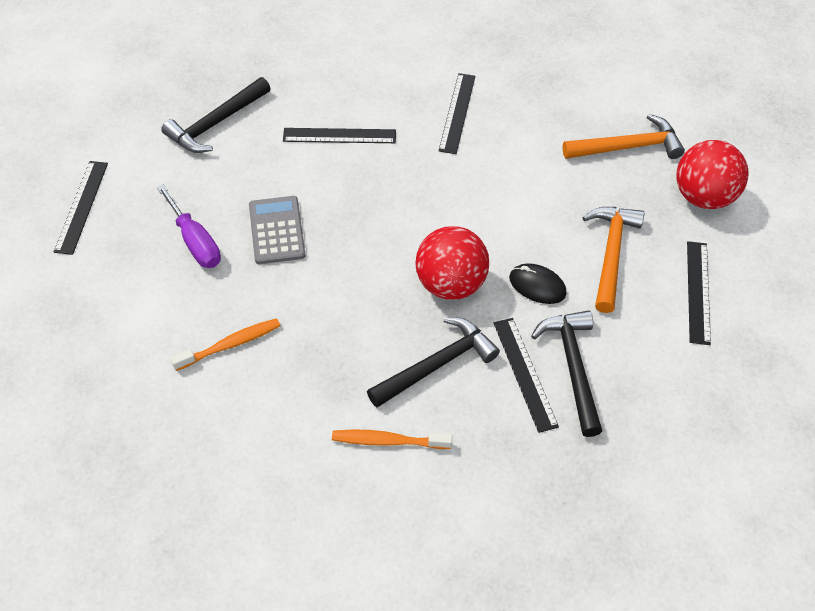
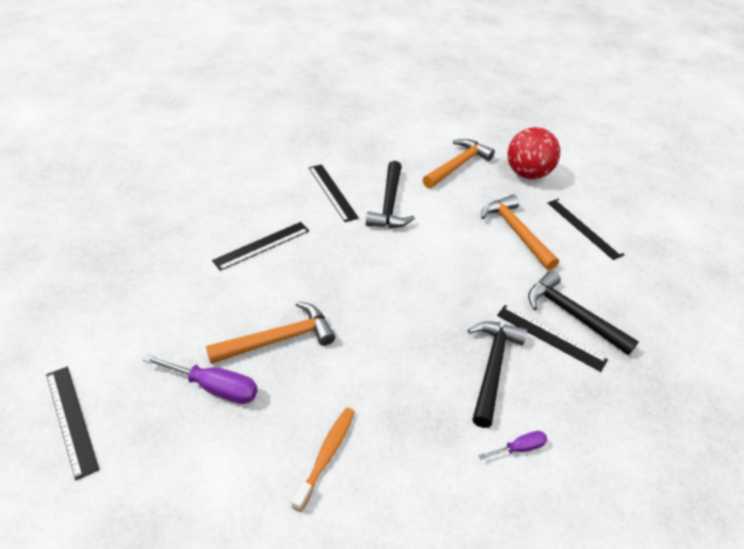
camera: 40 degrees left, 10 degrees down
(216, 123) = (148, 284): black hammer -> black hammer (389, 204)
(277, 230) = (278, 339): grey calculator -> orange hammer
(388, 441) = (519, 448): orange toothbrush -> purple screwdriver
(450, 284) = (442, 305): red ball -> none
(537, 285) = (496, 275): black mouse -> none

